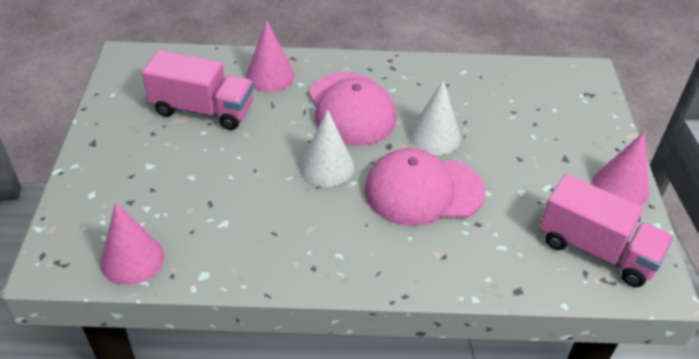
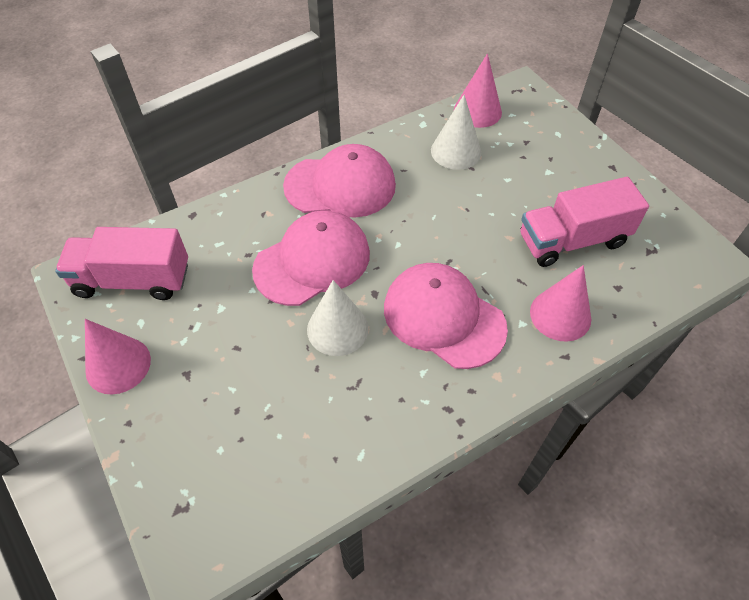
camera: 150 degrees right, 10 degrees up
(326, 166) = (412, 242): white cone -> white cone (456, 151)
(349, 247) = (340, 186): none -> pink cap

